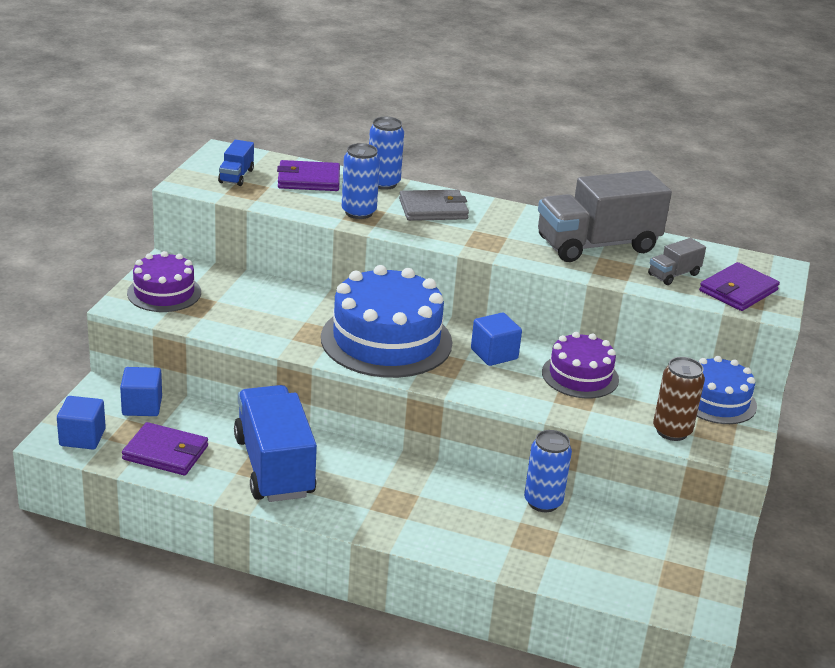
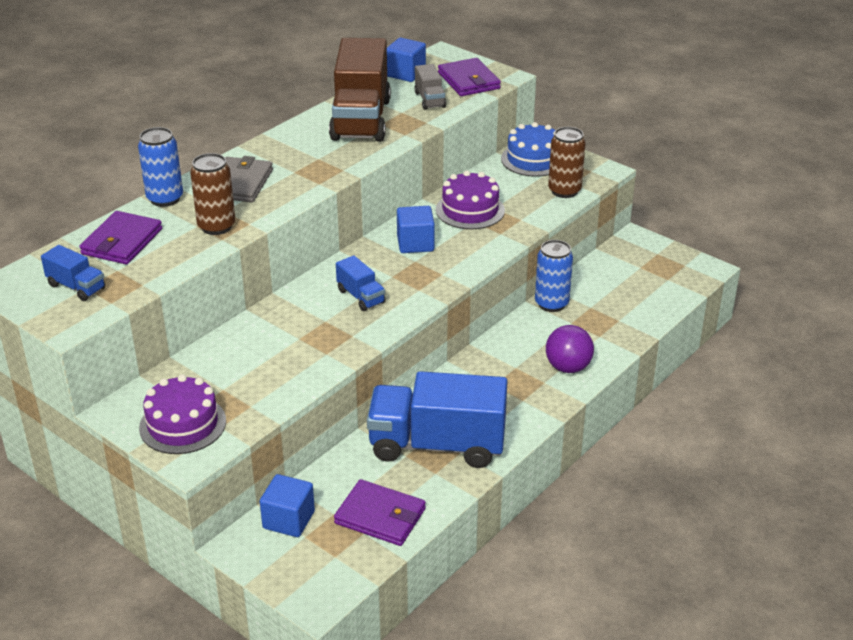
camera: 65 degrees left, 5 degrees up
(82, 437) = (323, 576): blue cube -> blue cube (405, 73)
(166, 453) = (380, 516): purple wallet -> purple wallet turned 75 degrees clockwise
(358, 212) = (216, 226): blue can -> brown can
(386, 340) = (361, 296): blue cake -> blue truck
(440, 531) = (568, 367): none -> purple ball
(597, 245) = (361, 119): grey truck -> brown truck

